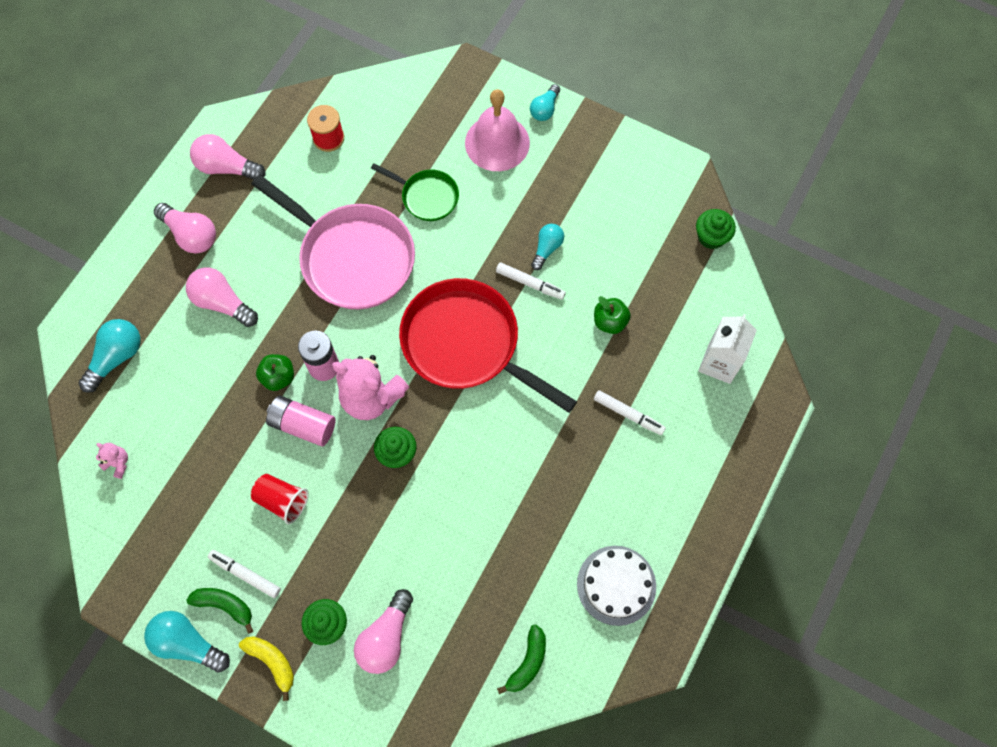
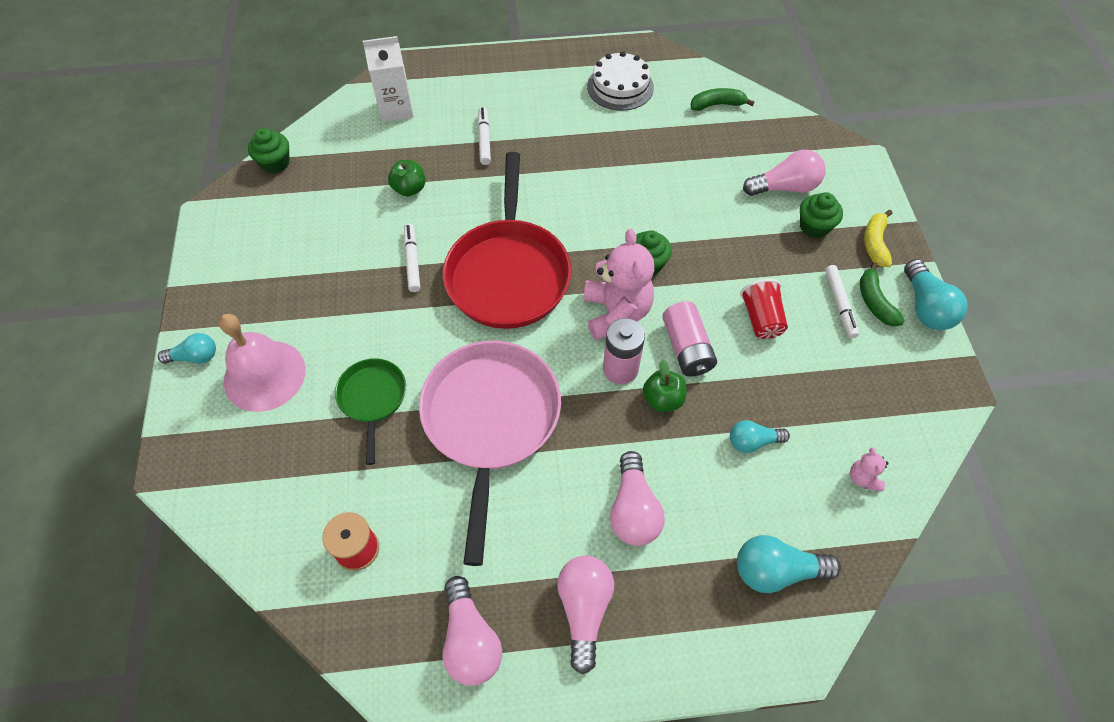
camera: 125 degrees left, 10 degrees down
(547, 248) = (366, 268): turquoise light bulb -> turquoise light bulb (752, 441)

